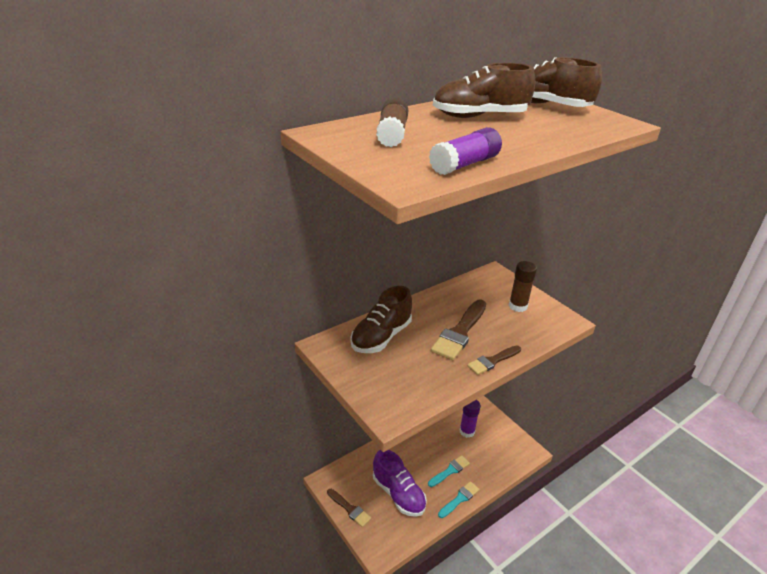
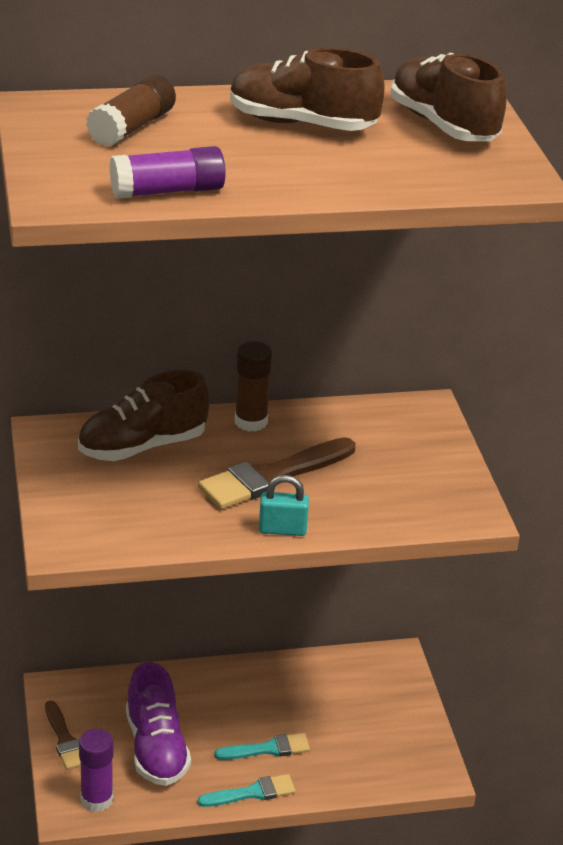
camera: 25 degrees right, 0 degrees up
(467, 431) = (346, 703): purple glue stick -> purple glue stick (97, 799)
(492, 361) = (282, 529): brown brush -> turquoise padlock
(517, 306) = (410, 468): brown glue stick -> brown glue stick (251, 422)

